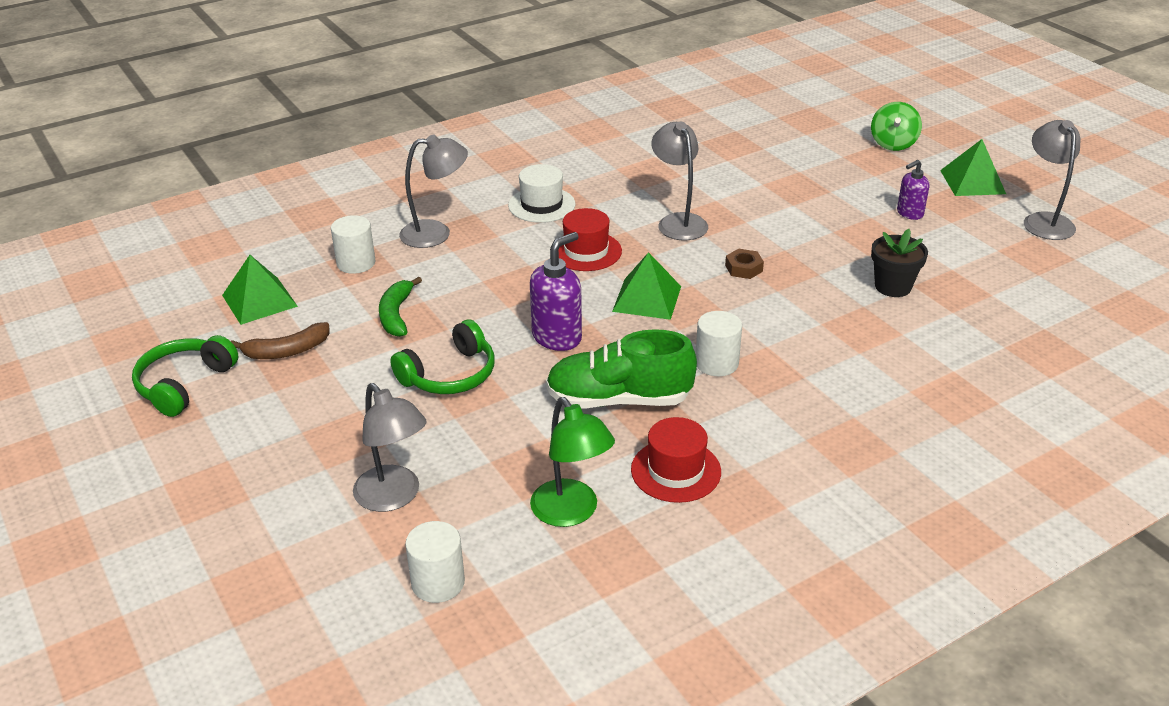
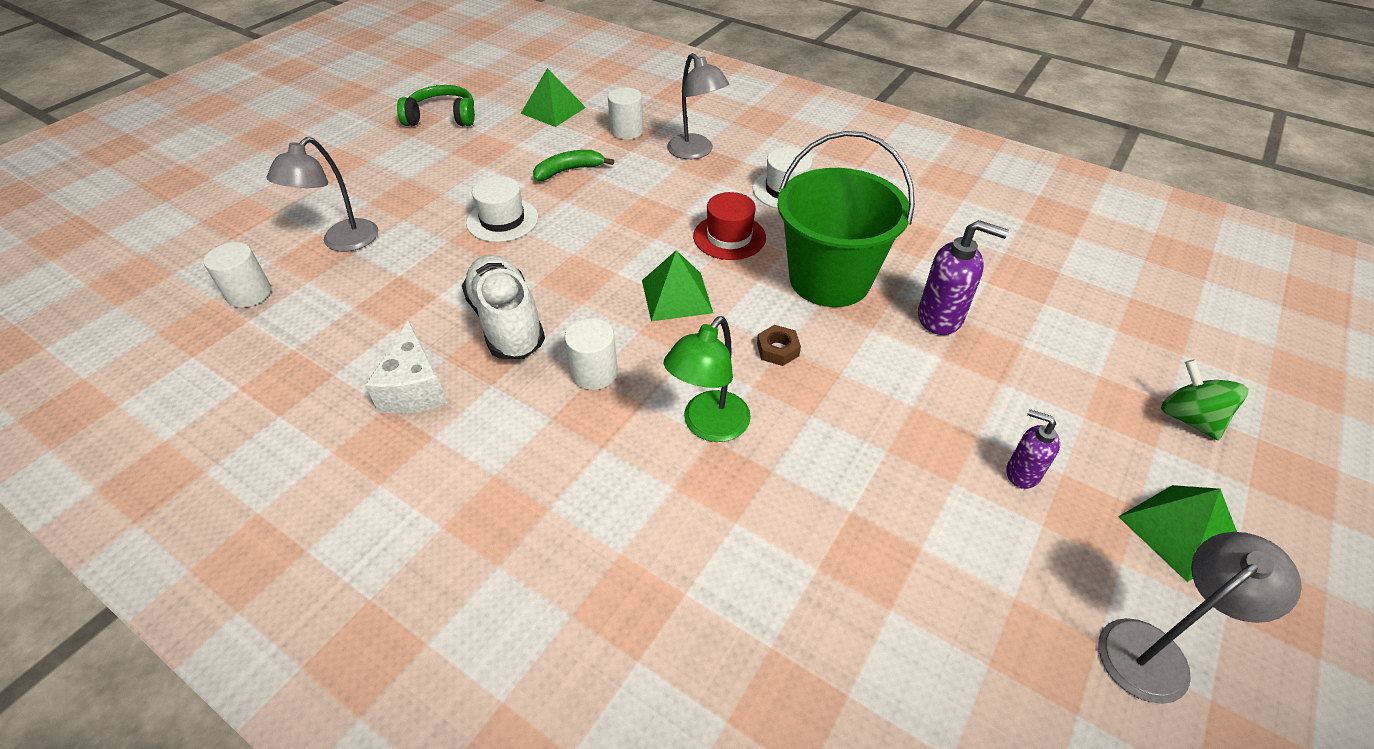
camera: 65 degrees right, 10 degrees up
(287, 351) = (498, 141): brown banana -> none
(449, 374) = (502, 220): green headphones -> white hat
(557, 337) = (583, 260): purple soap dispenser -> purple soap dispenser (940, 318)
(571, 513) = (342, 339): green lamp -> green lamp (708, 426)
(619, 400) = (506, 323): green shoe -> white shoe
(676, 471) = (414, 388): red hat -> white cheese
(678, 221) = (829, 280): grey lamp -> green bucket
(893, 144) = (1189, 418): green spinning top -> green spinning top turned 75 degrees clockwise
(893, 286) = (833, 491): black flower pot -> none

